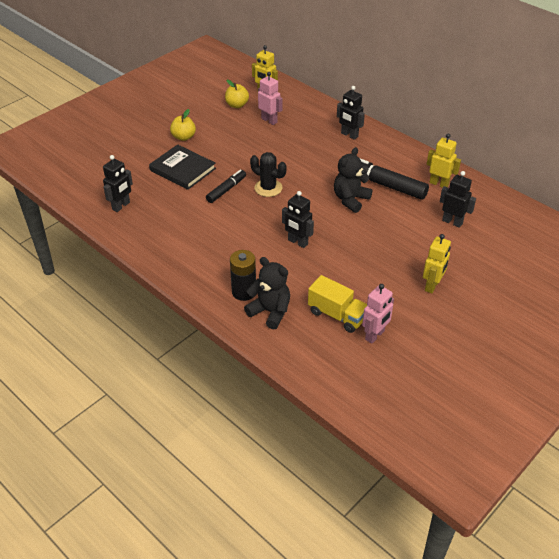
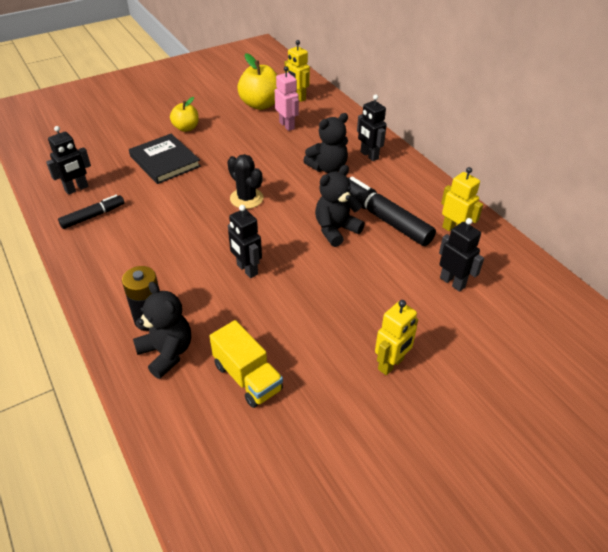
camera: 15 degrees right, 0 degrees up
(226, 190) = (199, 192): black marker -> black marker (93, 216)
(237, 105) = (260, 104): yellow apple -> yellow apple, size x1.64
(321, 151) = (328, 168): none -> black teddy bear
(375, 335) = (283, 419): pink robot -> none

